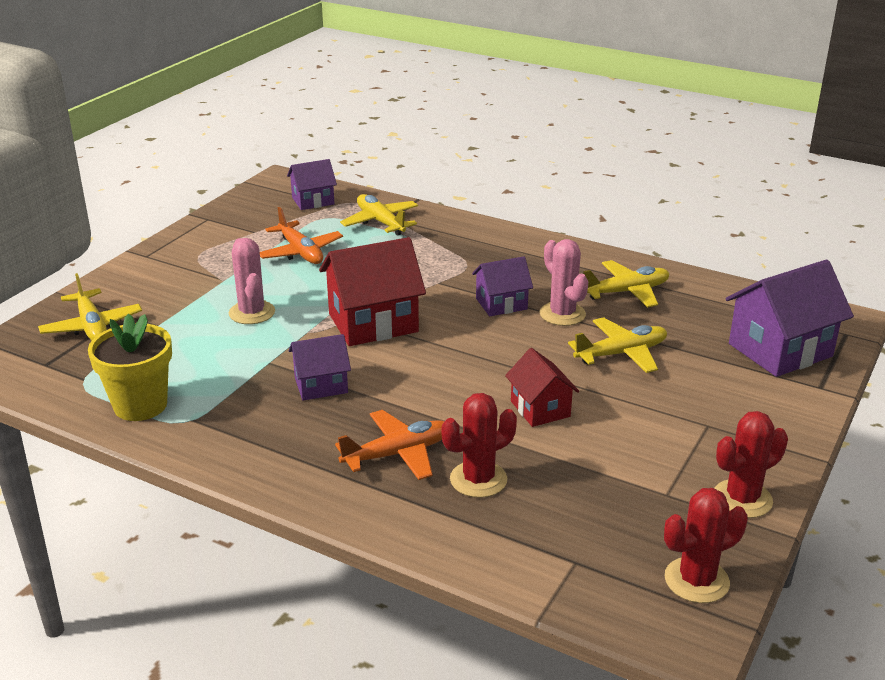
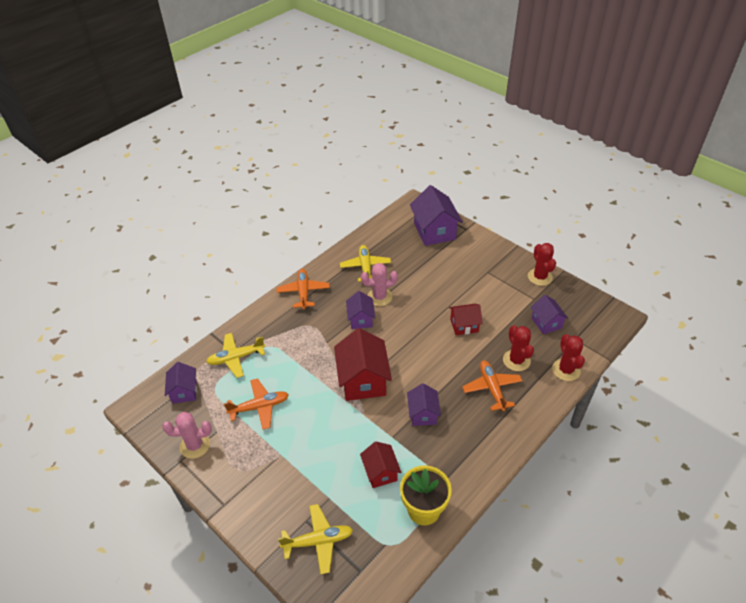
camera: 75 degrees left, 15 degrees up
(204, 360) = (380, 472): none -> red house
(252, 313) = (331, 442): pink cactus -> pink cactus (195, 445)
(534, 248) = (303, 292): none -> orange plane
(602, 515) = (546, 323): none -> purple house
(621, 353) = (423, 284): yellow plane -> none
(696, 580) = (588, 305): red cactus -> red cactus (566, 370)

